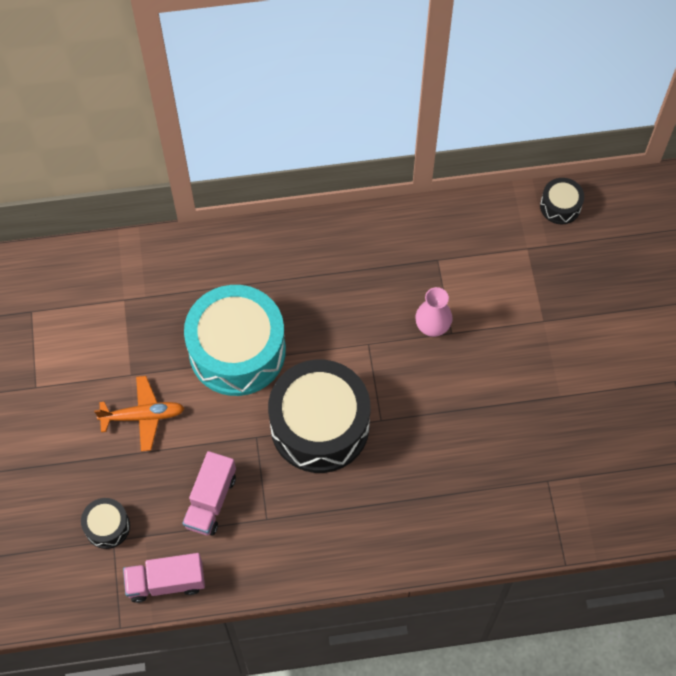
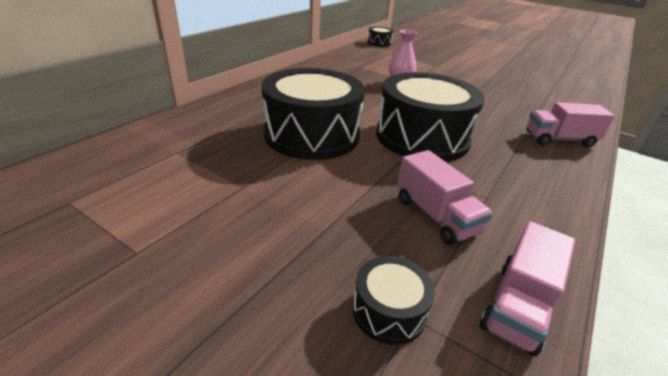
camera: 50 degrees left, 30 degrees down
(143, 416) = (293, 203): orange plane -> none
(237, 351) = (312, 134): turquoise drum -> black drum
(437, 529) = (559, 139): none -> pink truck

